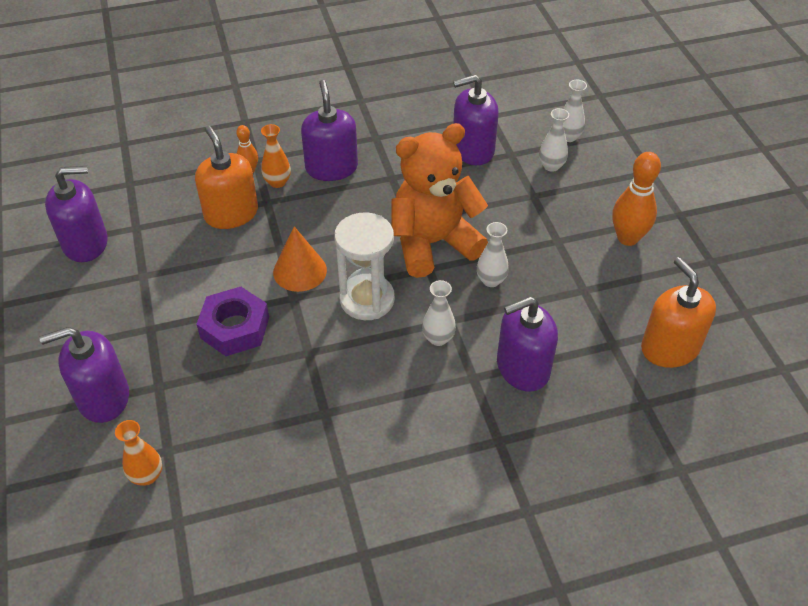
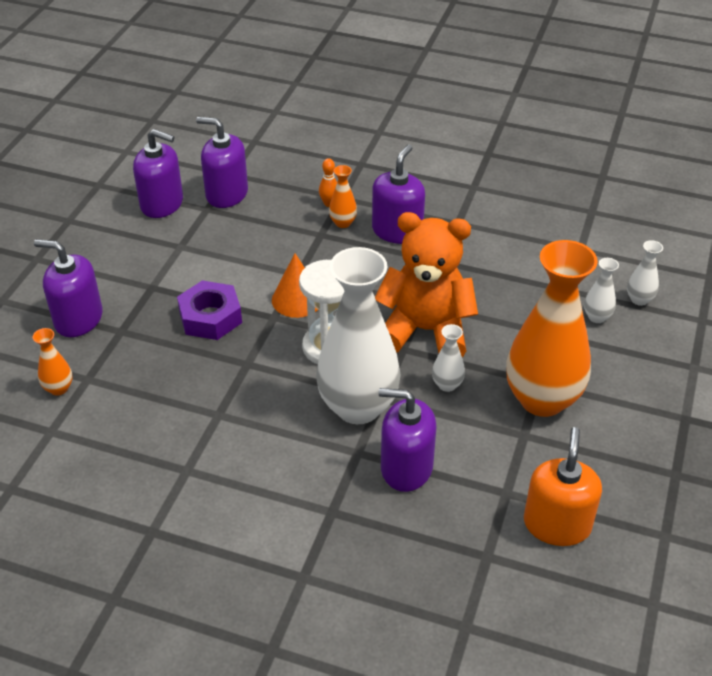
camera: 35 degrees right, 5 degrees down
(231, 213) = (285, 231): orange soap dispenser -> none
(438, 338) = (358, 407): white vase -> white vase, size x2.45
(473, 150) = (535, 270): purple soap dispenser -> purple soap dispenser (226, 194)
(571, 254) = (542, 399): none -> orange vase
(627, 238) = (610, 413): orange bowling pin -> none

